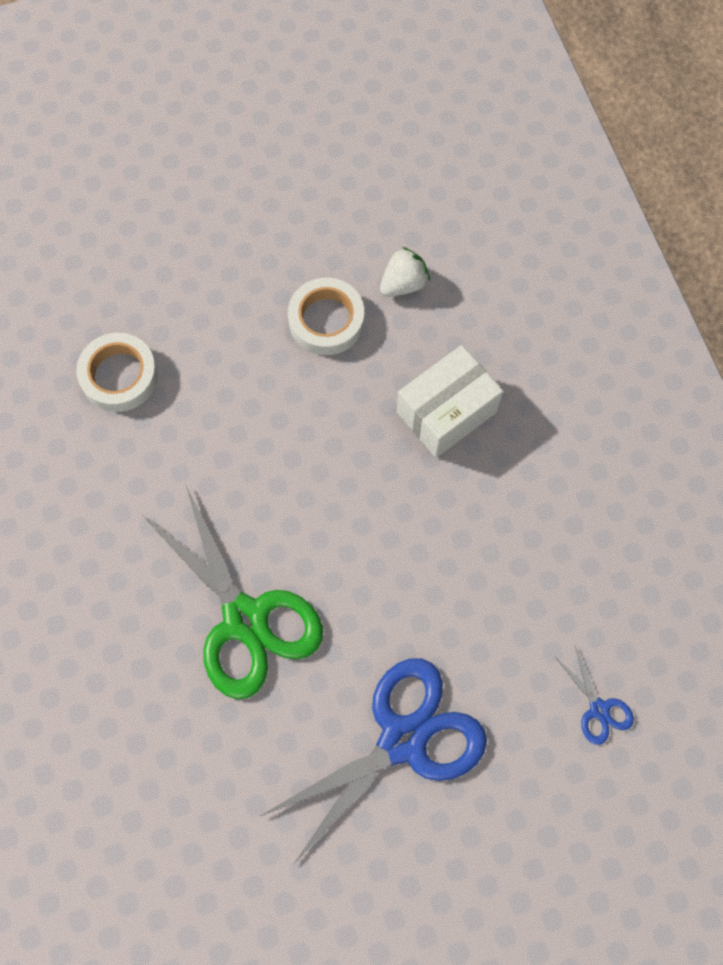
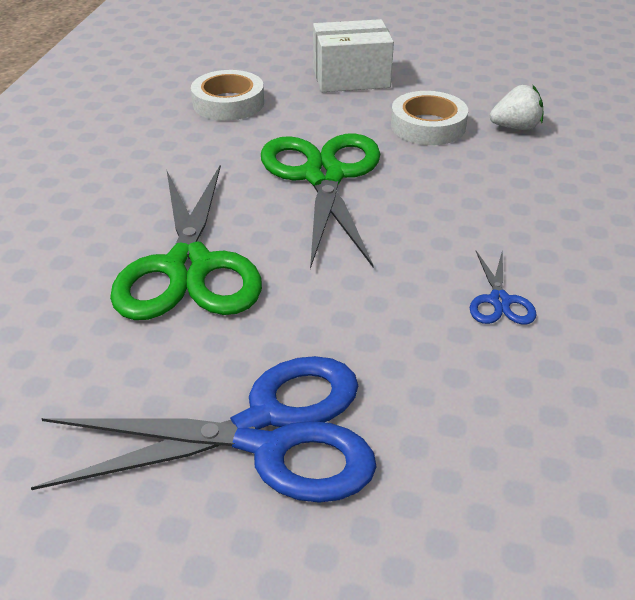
camera: 30 degrees right, 30 degrees down
(278, 447) = (323, 176): none -> green scissors
(446, 412) = (506, 207): white box -> white box (351, 78)
(599, 709) = (555, 525): blue scissors -> blue scissors (499, 301)

